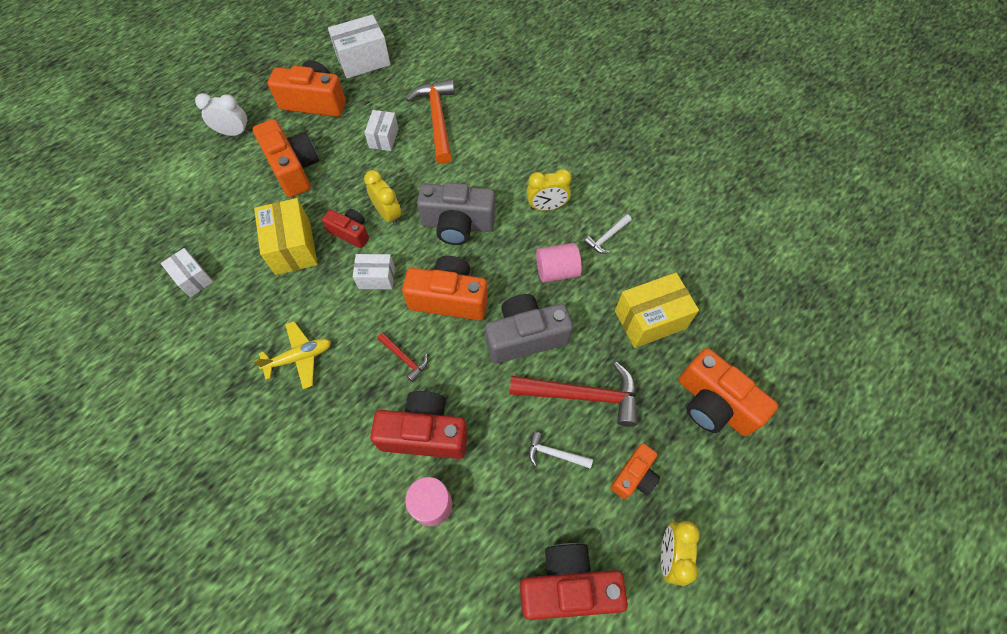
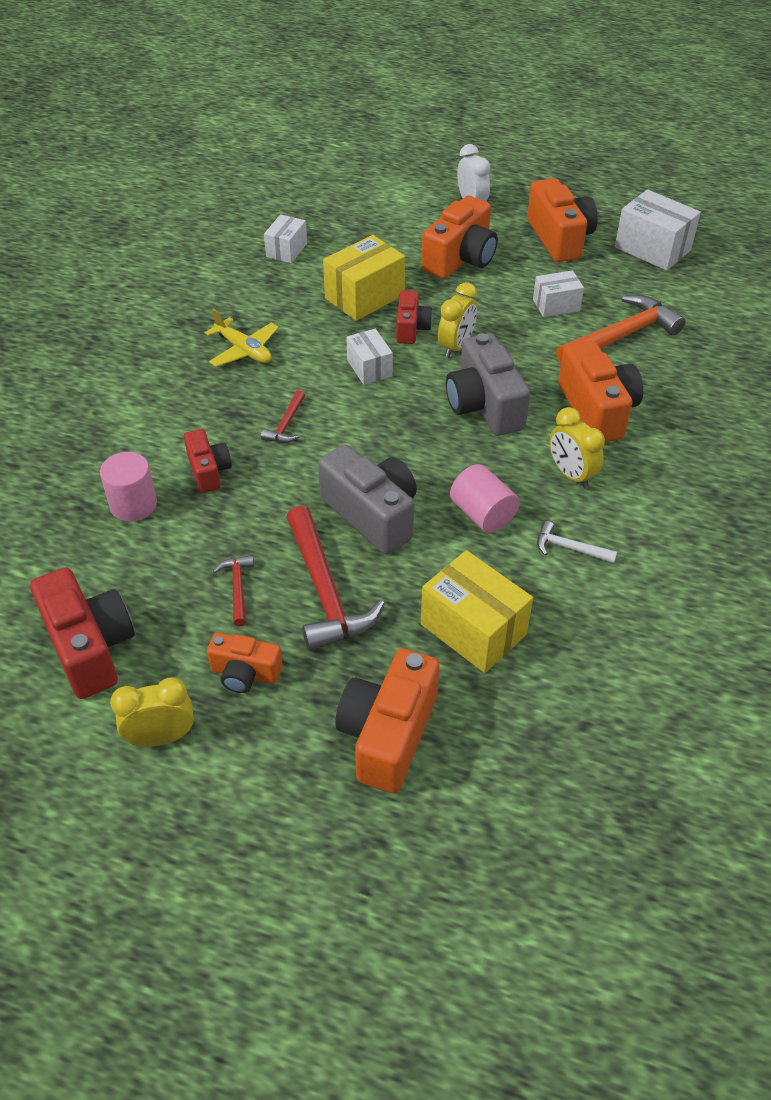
camera: 65 degrees right, 15 degrees down
(424, 433) = (208, 471): red camera -> red camera, size x0.58
(449, 298) = (381, 433): orange camera -> orange camera (597, 410)
(554, 454) = (237, 588): white hammer -> red hammer

